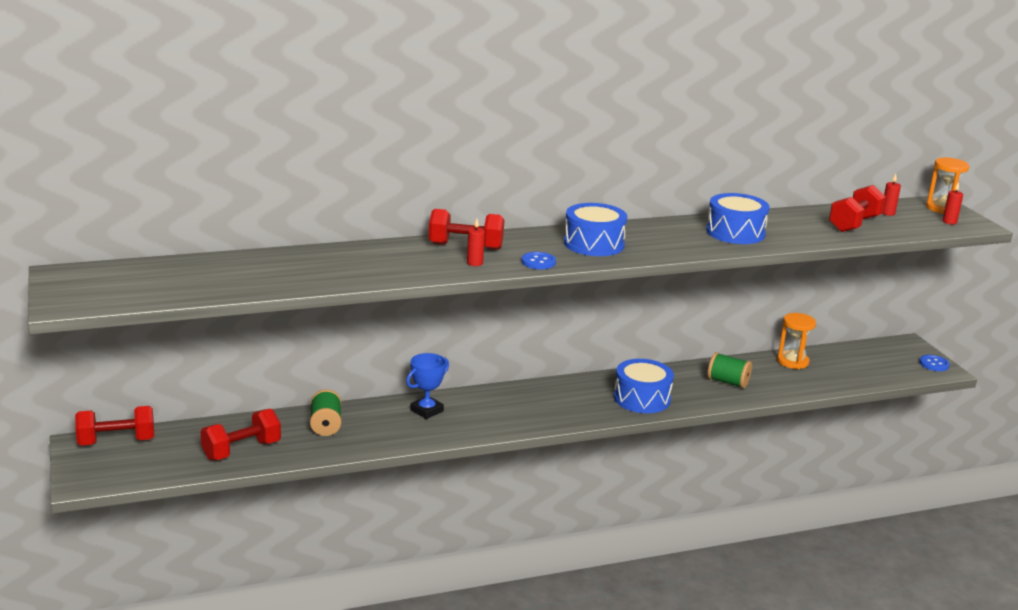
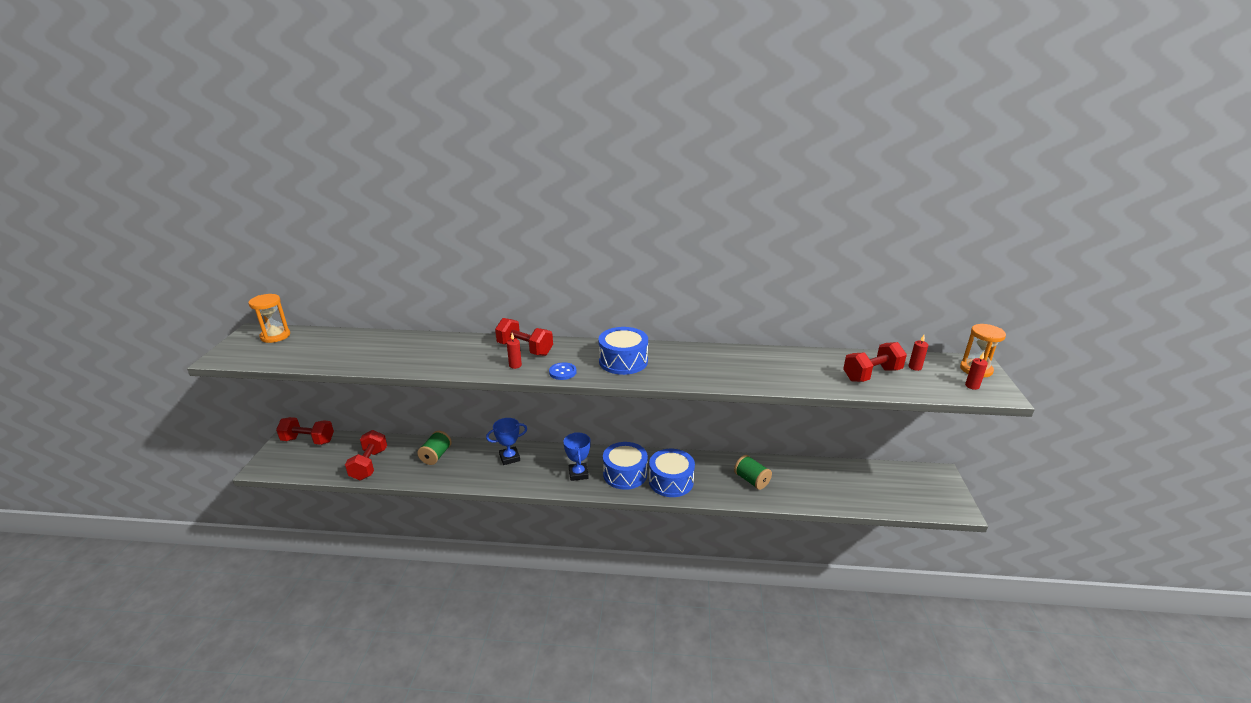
camera: 25 degrees right, 5 degrees up
(241, 450) = (369, 464): red dumbbell -> red dumbbell turned 75 degrees counterclockwise
(528, 411) = (578, 474): none -> blue trophy
(735, 232) = (752, 367): blue drum -> blue drum (625, 474)
(792, 361) = (821, 471): orange hourglass -> orange hourglass (275, 336)
(934, 364) = (952, 501): blue button -> none

